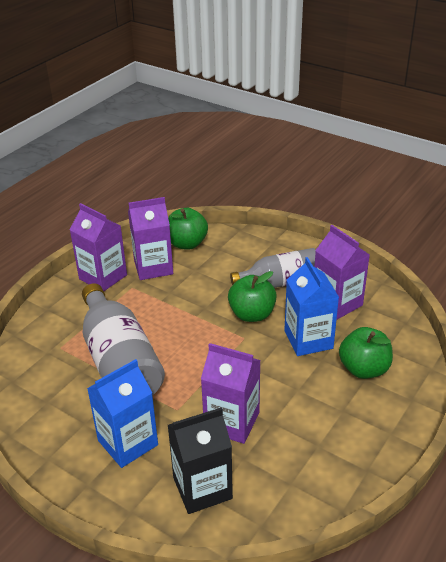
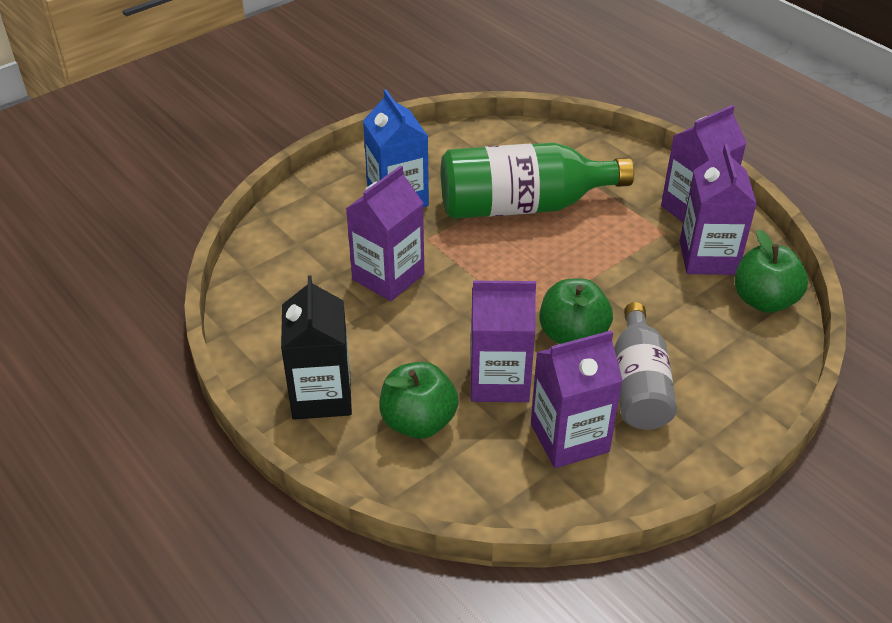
camera: 105 degrees right, 5 degrees up
(120, 361) = (522, 206): grey bottle -> green bottle
(202, 488) = (313, 239): black carton -> black carton (321, 395)
(308, 339) = (499, 380): blue carton -> purple carton

